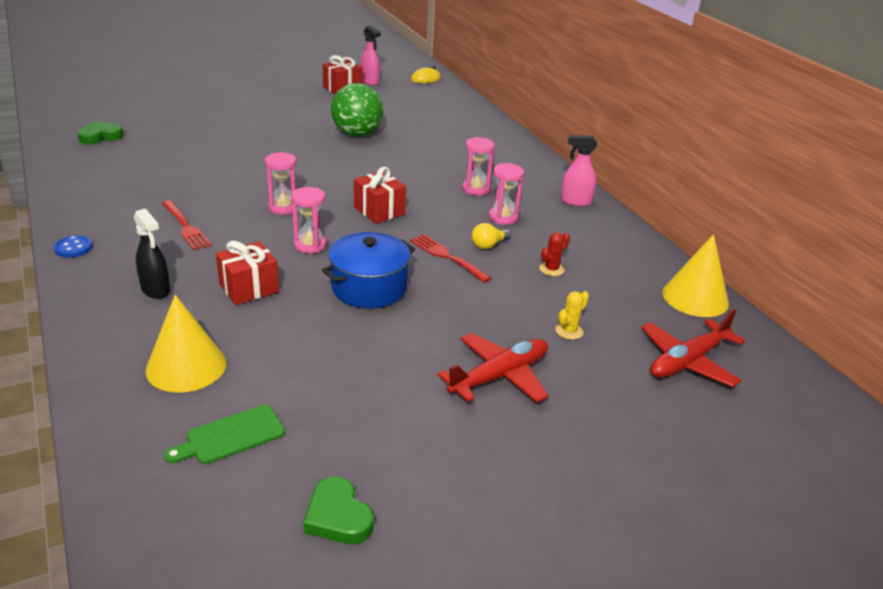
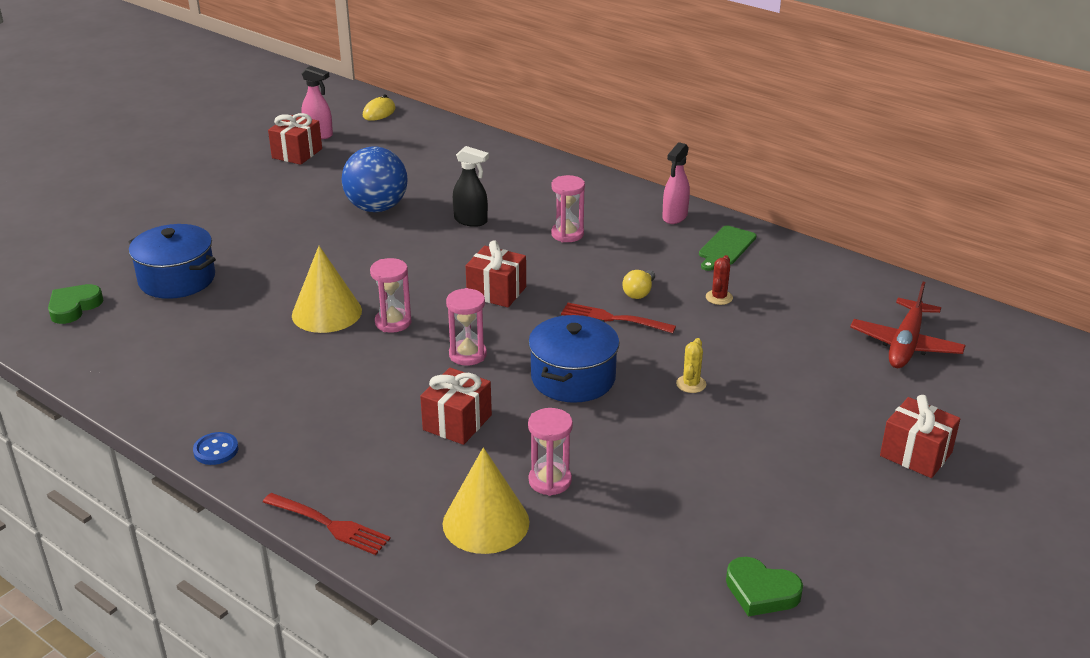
camera: 25 degrees left, 0 degrees up
(156, 290) = (364, 461): black spray bottle -> black spray bottle (471, 221)
(179, 139) = (177, 279): none -> blue pot
(185, 226) = (312, 381): red fork -> red fork (328, 525)
(231, 436) = (600, 566): green cutting board -> green cutting board (725, 247)
(357, 134) = (377, 208): green ball -> blue ball
(499, 376) = (771, 418): red plane -> none
(503, 217) = (624, 257): pink hourglass -> pink hourglass (550, 481)
(569, 331) = (789, 353): yellow cactus -> yellow cactus (691, 384)
(575, 202) = (674, 217): pink spray bottle -> pink spray bottle turned 45 degrees counterclockwise
(605, 458) = (915, 454): none -> red gift
(695, 297) = (862, 281): yellow cone -> yellow cone (326, 313)

